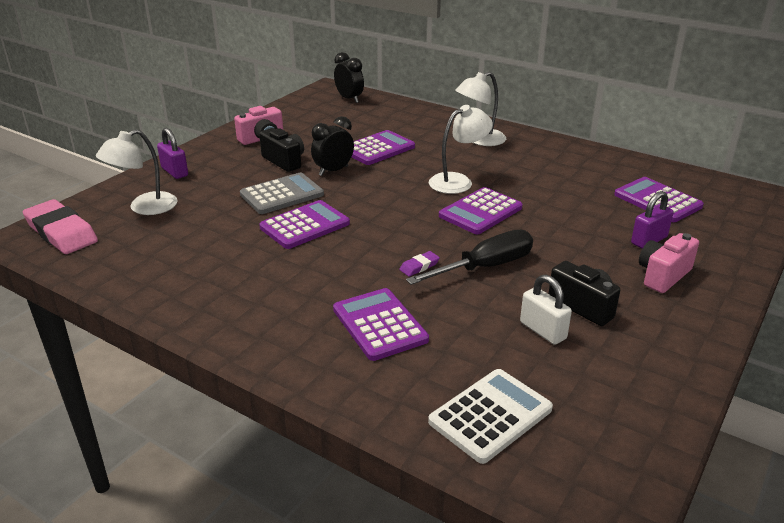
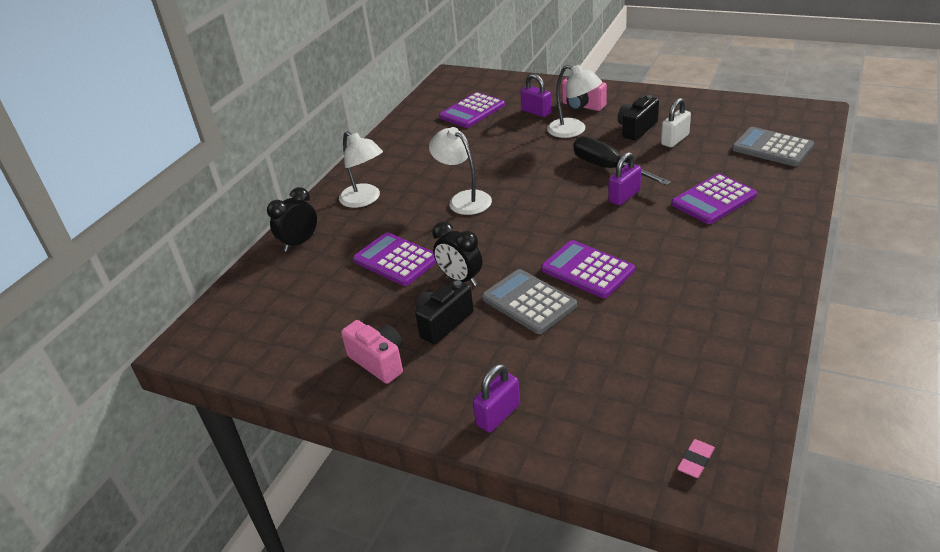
camera: 95 degrees left, 5 degrees up
(61, 232) = (695, 461): pink eraser -> pink eraser, size x0.43
(144, 208) = (602, 406): white lamp -> white lamp (573, 130)
(349, 99) = (233, 315): black clock -> black clock (299, 243)
(419, 266) = (624, 196): purple eraser -> purple padlock
(480, 212) = (520, 181): purple calculator -> none
(490, 415) = (772, 148): white calculator -> grey calculator

